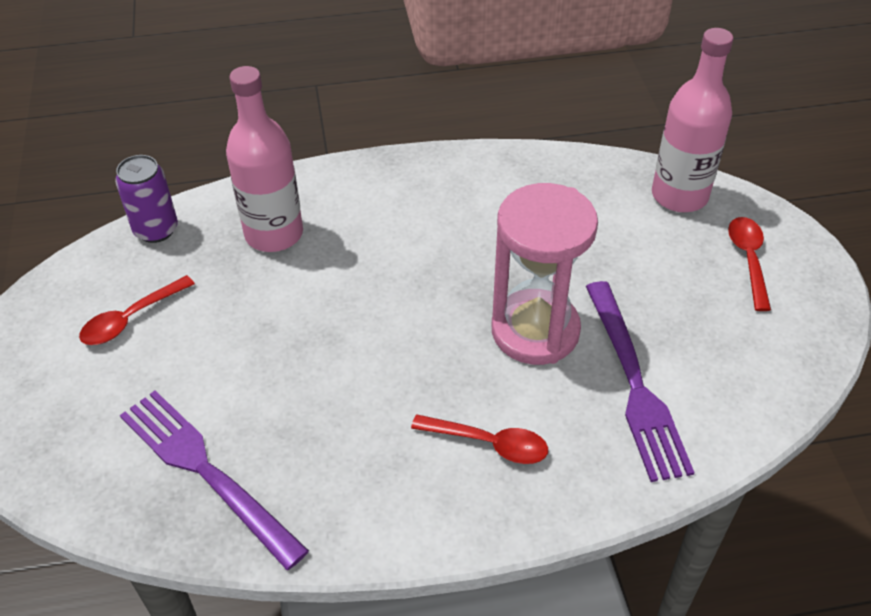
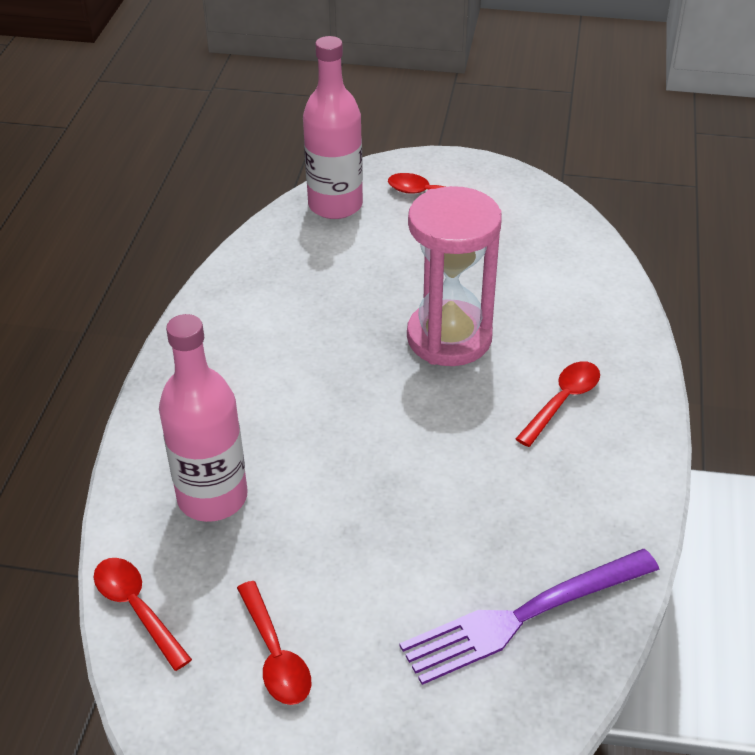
camera: 70 degrees left, 5 degrees down
(156, 230) = (137, 608): purple can -> red spoon
(635, 384) = (534, 298): purple fork -> none

